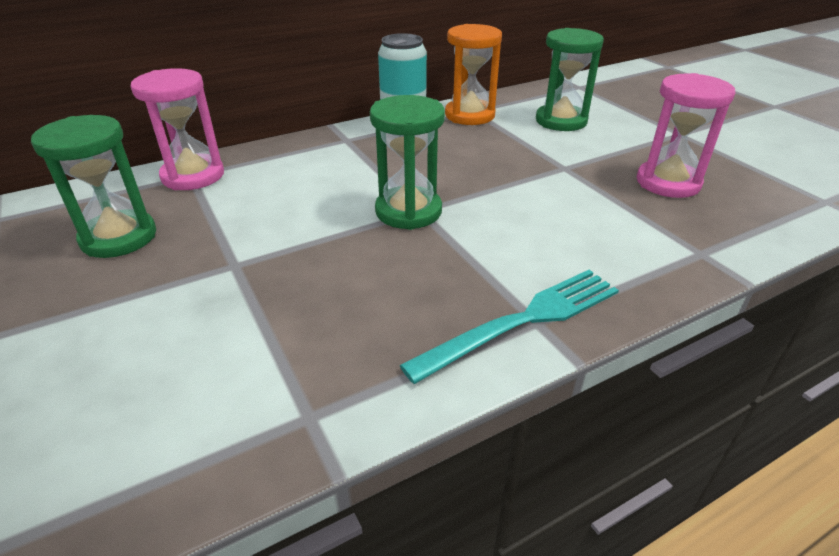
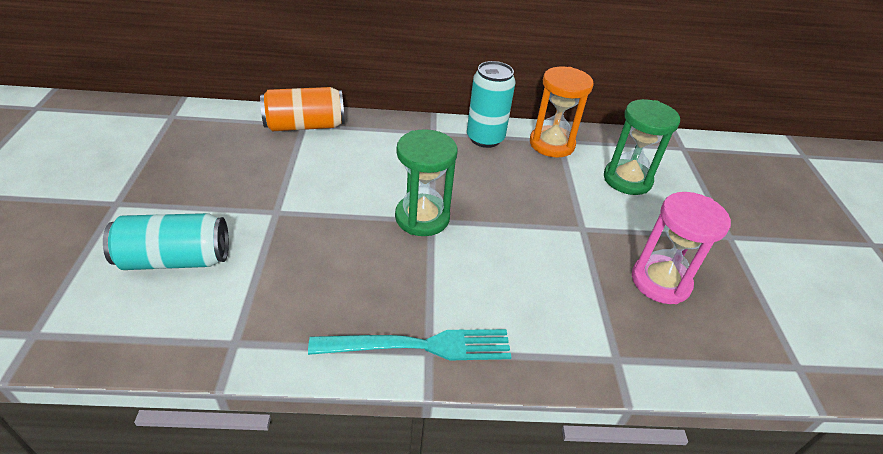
camera: 25 degrees right, 5 degrees up
(119, 237) = (227, 160): green hourglass -> none
(139, 364) = (175, 259): none -> turquoise can
(193, 176) = (305, 126): pink hourglass -> orange can

